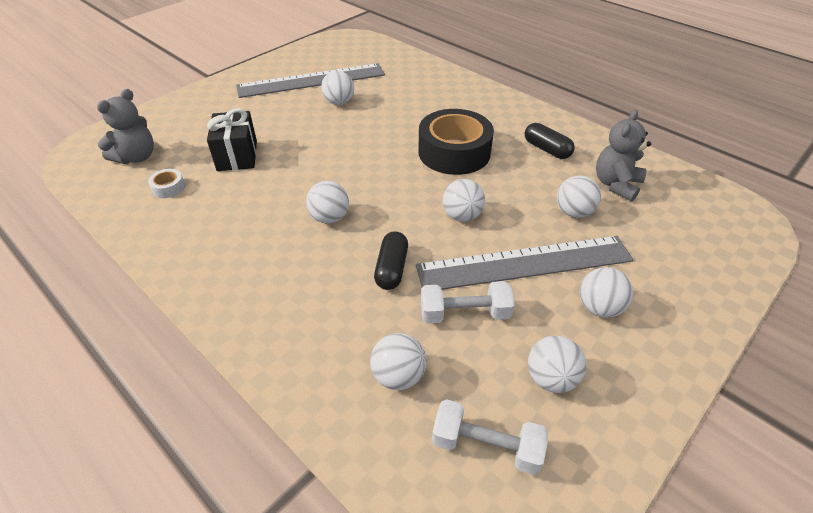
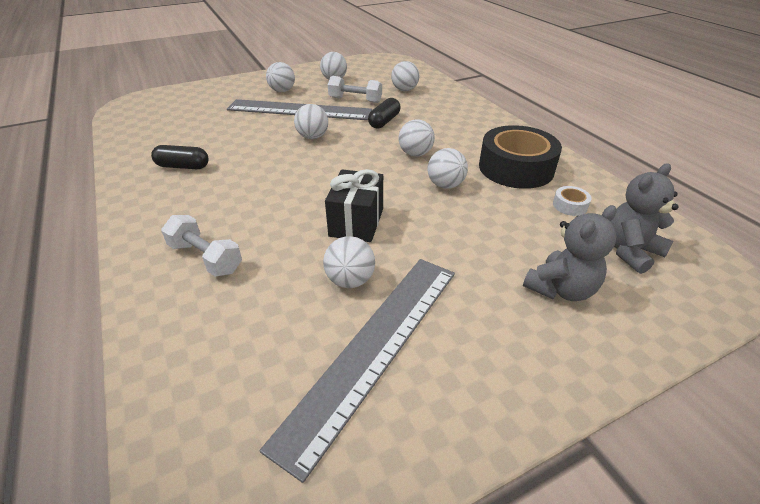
camera: 160 degrees left, 5 degrees down
(237, 156) = (500, 226): black gift -> black gift (356, 222)
(311, 80) = (374, 348): grey ruler -> grey ruler turned 60 degrees counterclockwise
(454, 152) = (268, 181): black tape -> black tape (516, 168)
(486, 446) = (378, 72): white dumbbell -> white dumbbell (205, 258)
(546, 149) = (183, 166): black capsule -> black capsule turned 60 degrees counterclockwise
(573, 212) = (232, 125): white ball -> white ball (445, 185)
(616, 185) = (175, 133): grey teddy bear -> grey teddy bear (561, 289)

